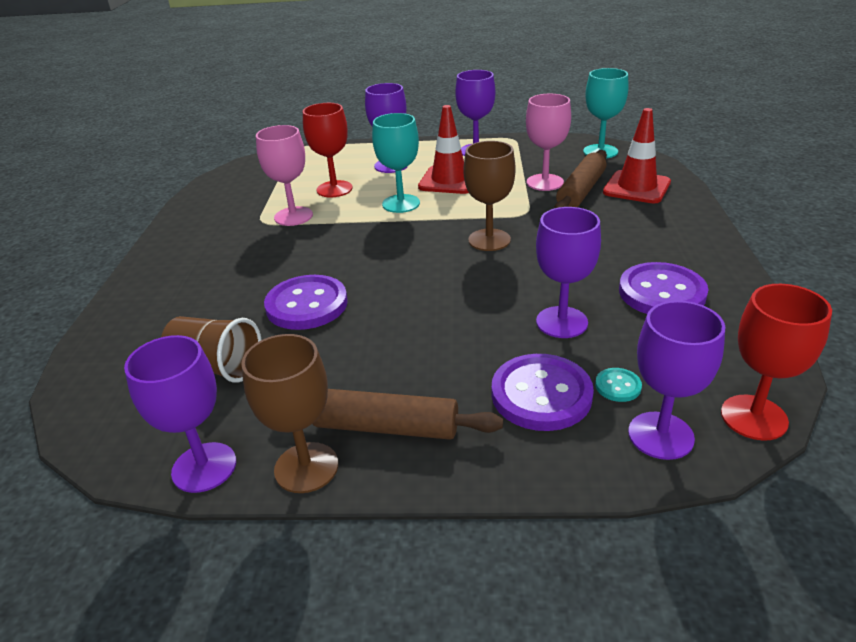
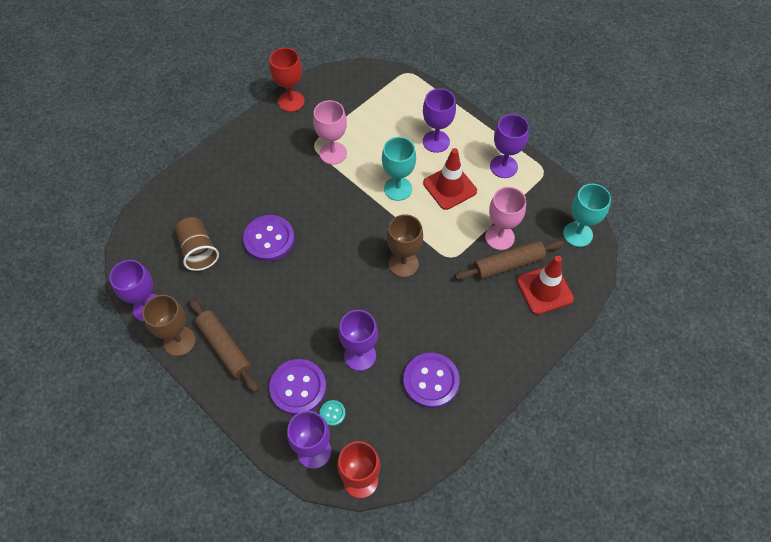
camera: 40 degrees right, 25 degrees up
(334, 189) = (379, 142): red goblet -> red goblet (291, 101)

